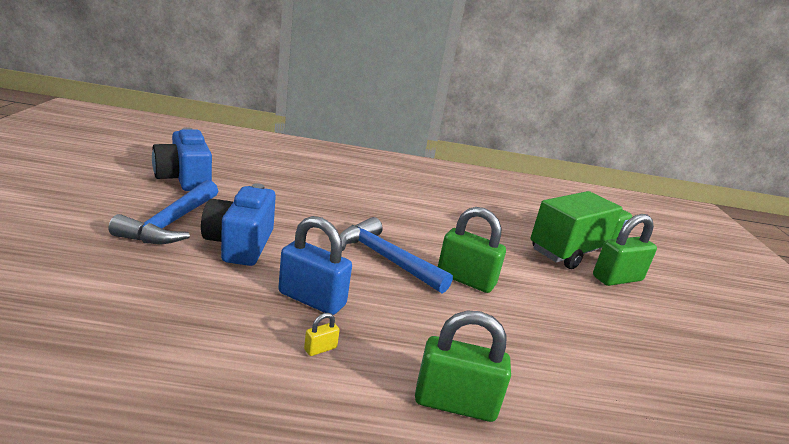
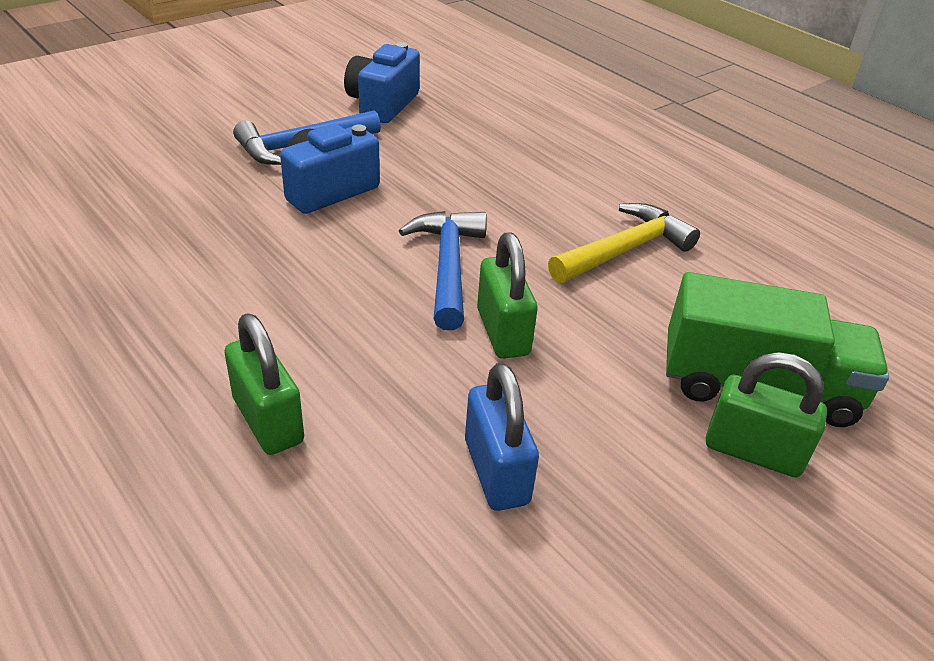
camera: 50 degrees right, 15 degrees up
(312, 299) = (305, 268): blue padlock -> blue padlock (496, 472)
(320, 349) = (241, 311): yellow padlock -> none
(442, 215) = (624, 250): none -> yellow hammer

